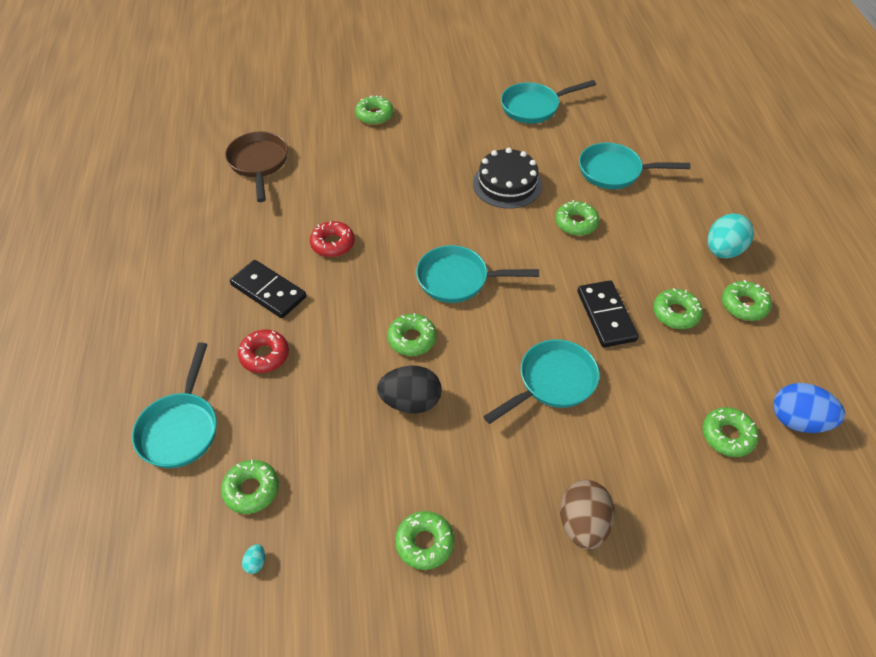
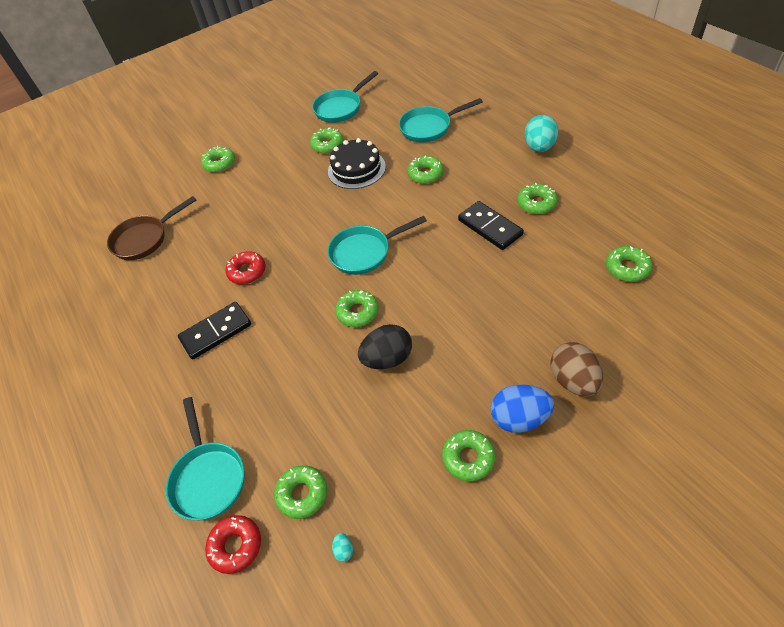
camera: 20 degrees left, 0 degrees up
(259, 163) = (144, 239): brown pan -> brown pan turned 90 degrees counterclockwise
(264, 355) = (245, 383): red donut -> red donut (235, 546)
(268, 291) = (216, 332): black domino -> black domino turned 45 degrees counterclockwise
(552, 382) = (483, 291): turquoise pan -> none
(744, 305) = (577, 177): green donut -> green donut (327, 145)
(798, 421) = (664, 235): blue egg -> blue egg (519, 418)

